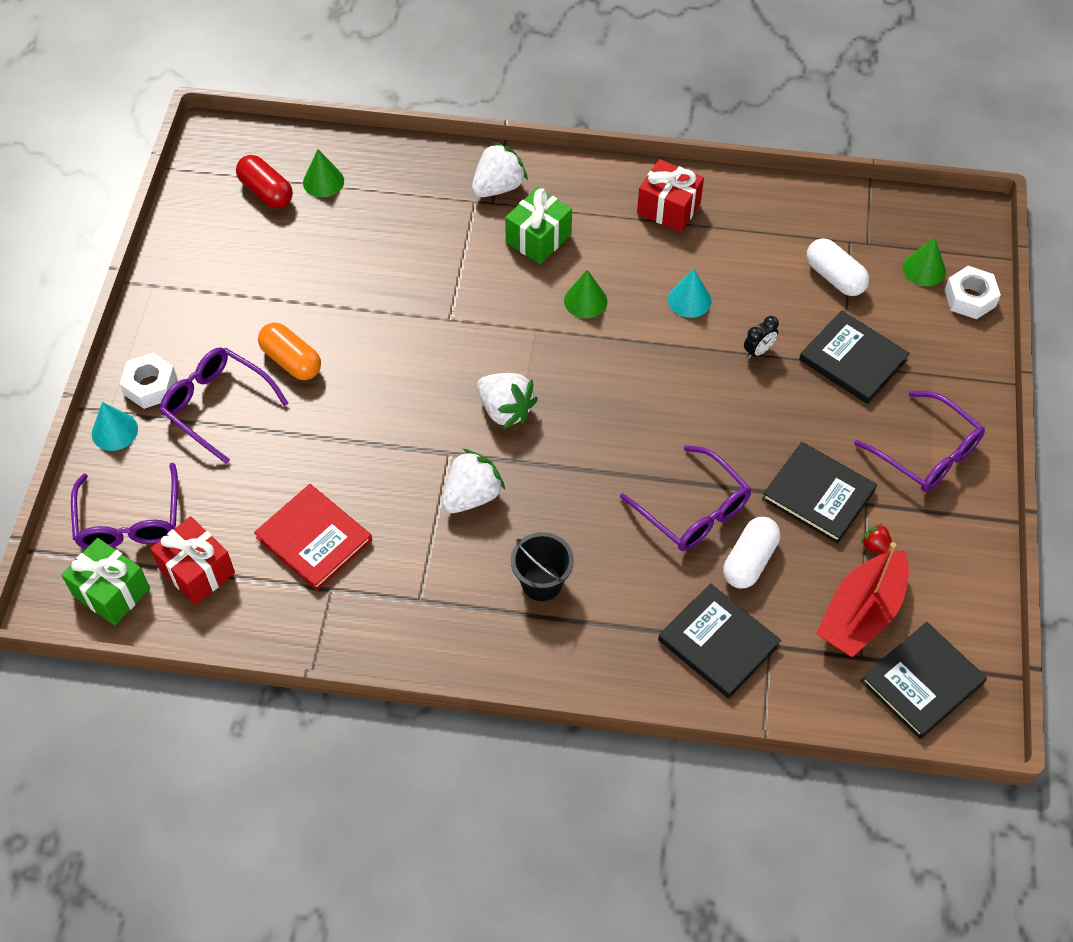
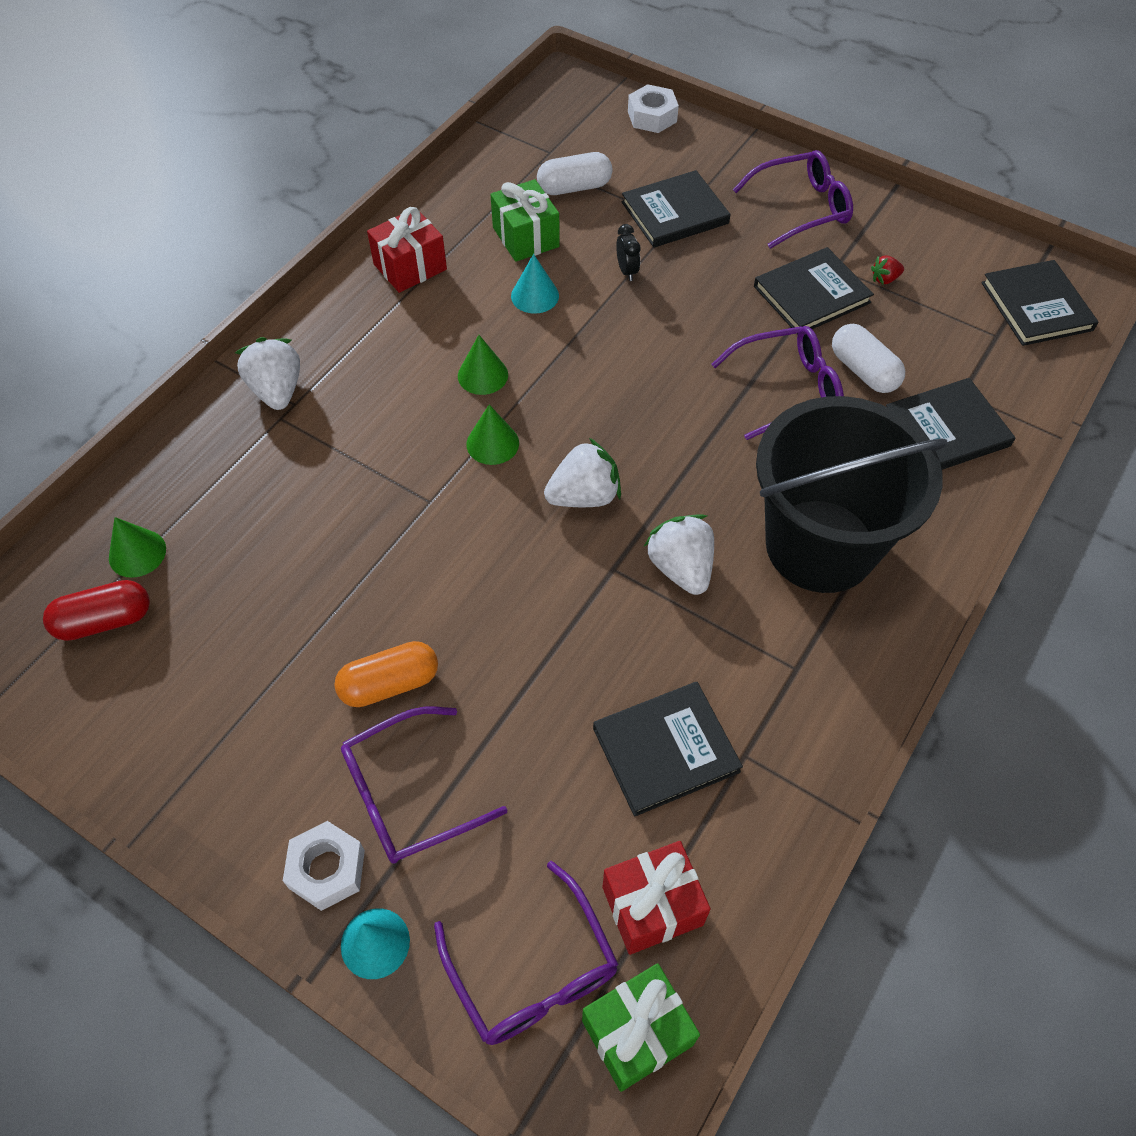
camera: 65 degrees left, 0 degrees up
(129, 520) = (532, 969): purple glasses -> purple glasses turned 45 degrees clockwise
(314, 539) = (666, 750): red book -> black book
(538, 238) = (373, 382): green gift -> green gift (526, 237)
(542, 583) = (820, 545): black bucket -> black bucket, size x2.33
(861, 614) = (952, 317): red boat -> none
(924, 269) = (603, 130): green cone -> green cone (492, 443)

